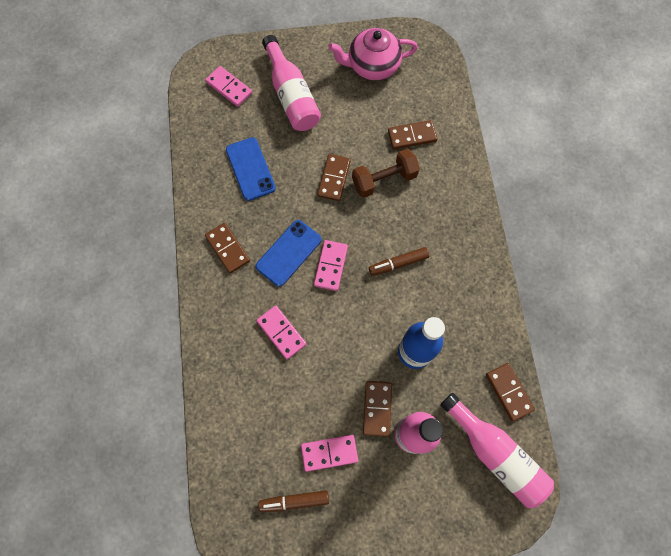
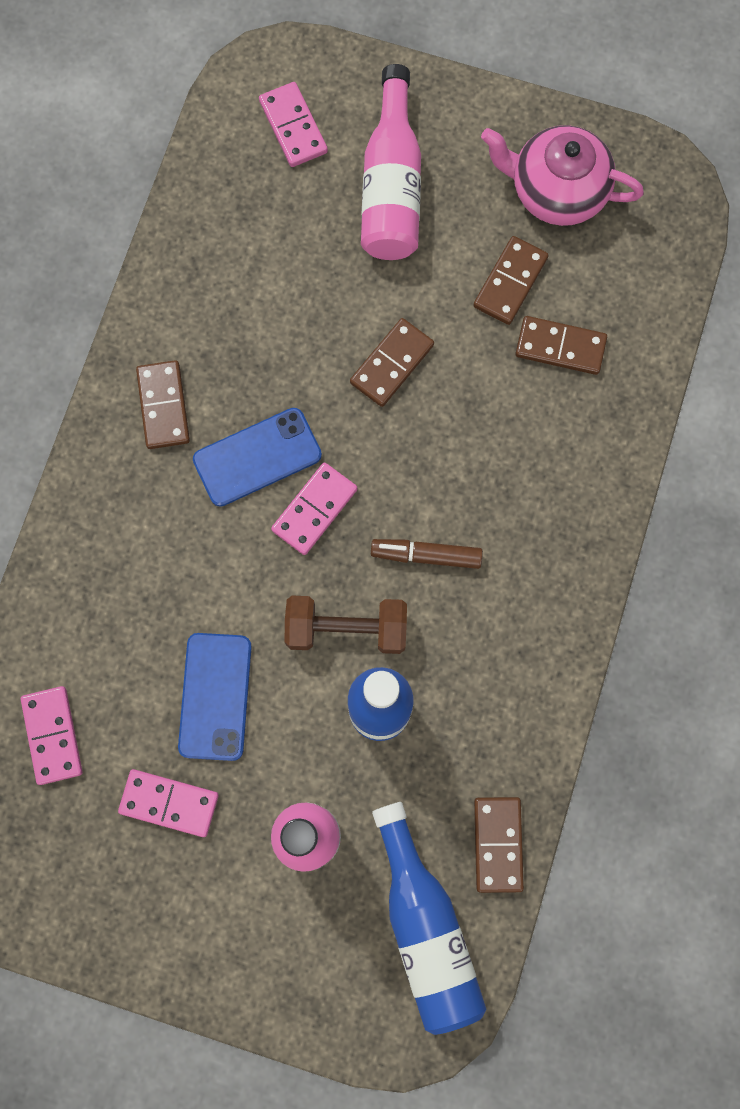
camera: 25 degrees right, 5 degrees up
(250, 169) = (262, 287): blue phone -> blue phone (215, 696)
(281, 332) = (184, 582): pink domino -> pink domino (52, 735)
(294, 501) = (82, 849): brown marker -> none
(377, 408) = (276, 771): brown domino -> brown domino (510, 282)
(384, 180) = (474, 403): brown dumbbell -> brown dumbbell (346, 629)
(495, 453) = (425, 927): pink bottle -> blue bottle

